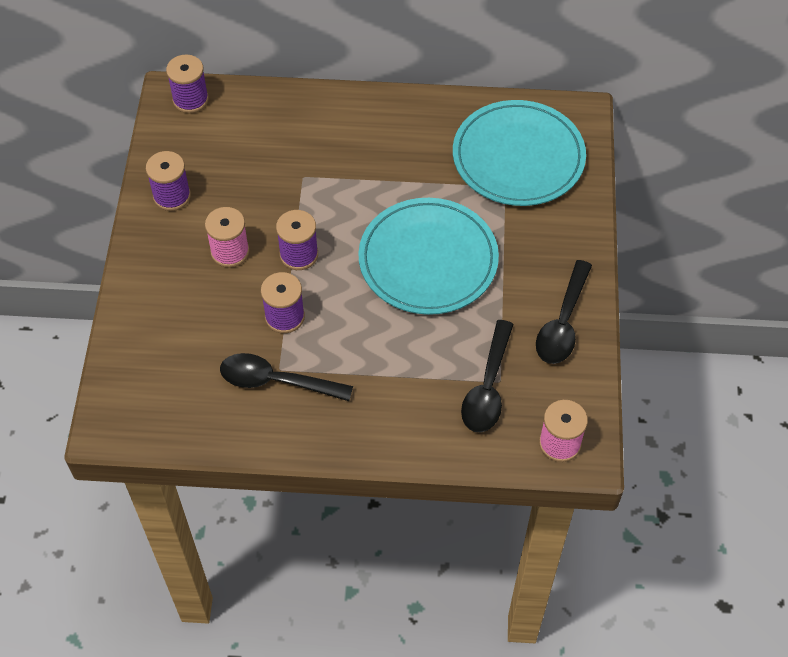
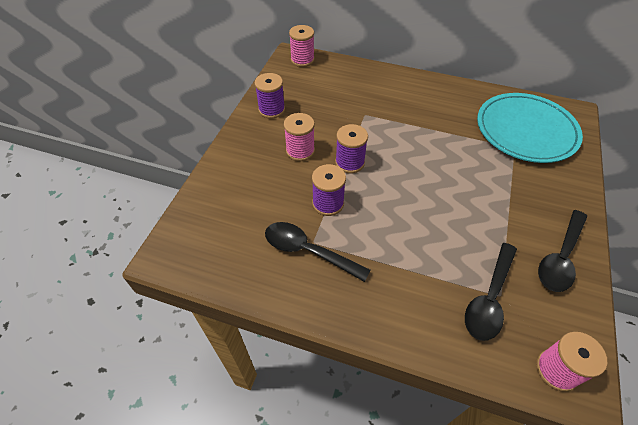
camera: 15 degrees right, 5 degrees down
(190, 99) = (302, 60): purple spool -> pink spool
(428, 260) = (448, 186): turquoise plate -> none

